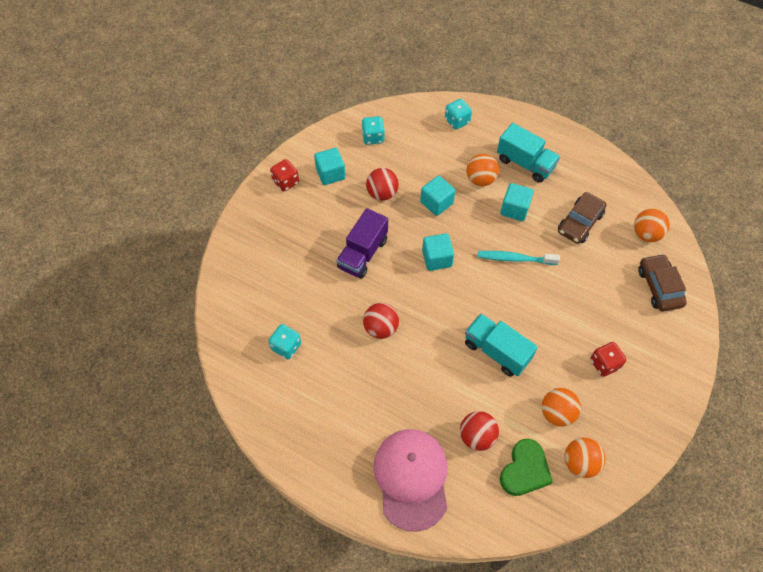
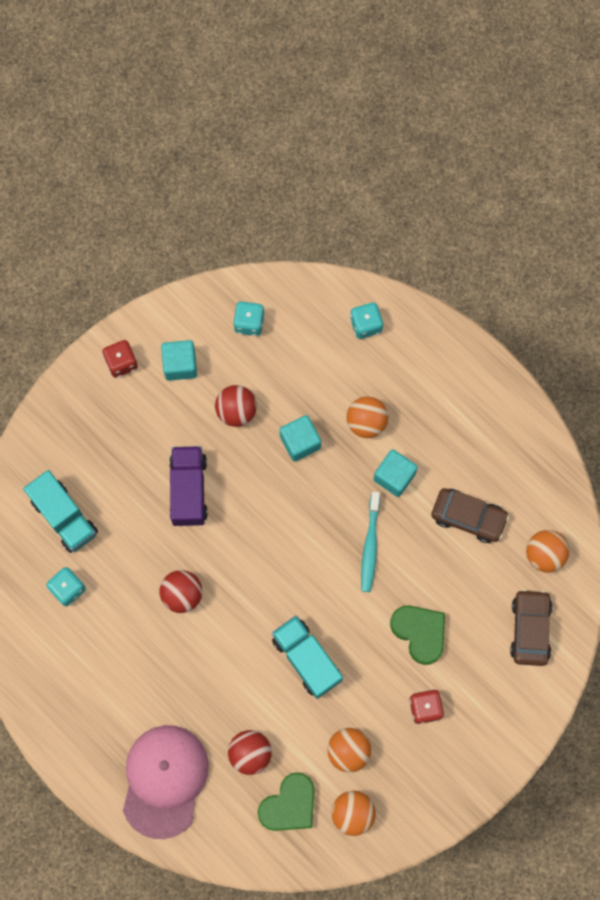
camera: 15 degrees right, 15 degrees up
(363, 253) = (189, 490): purple truck -> purple truck turned 135 degrees clockwise
(437, 258) = (275, 520): turquoise cube -> none
(515, 259) = (370, 545): turquoise toothbrush -> turquoise toothbrush turned 105 degrees counterclockwise
(525, 163) = (431, 413): turquoise truck -> turquoise truck (64, 517)
(577, 310) = (420, 632): none -> green heart
(580, 223) = (468, 517): brown car -> brown car turned 120 degrees counterclockwise

